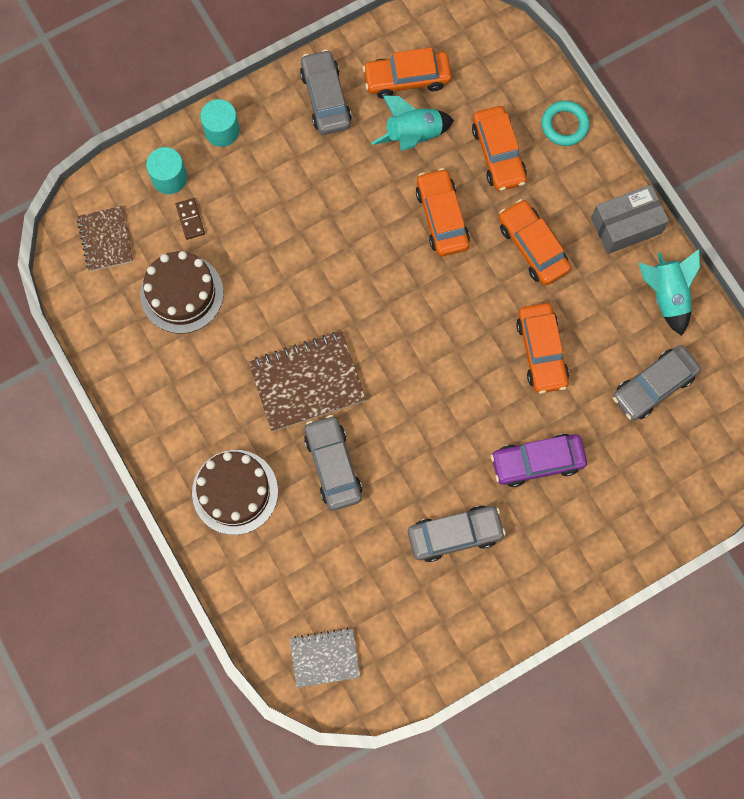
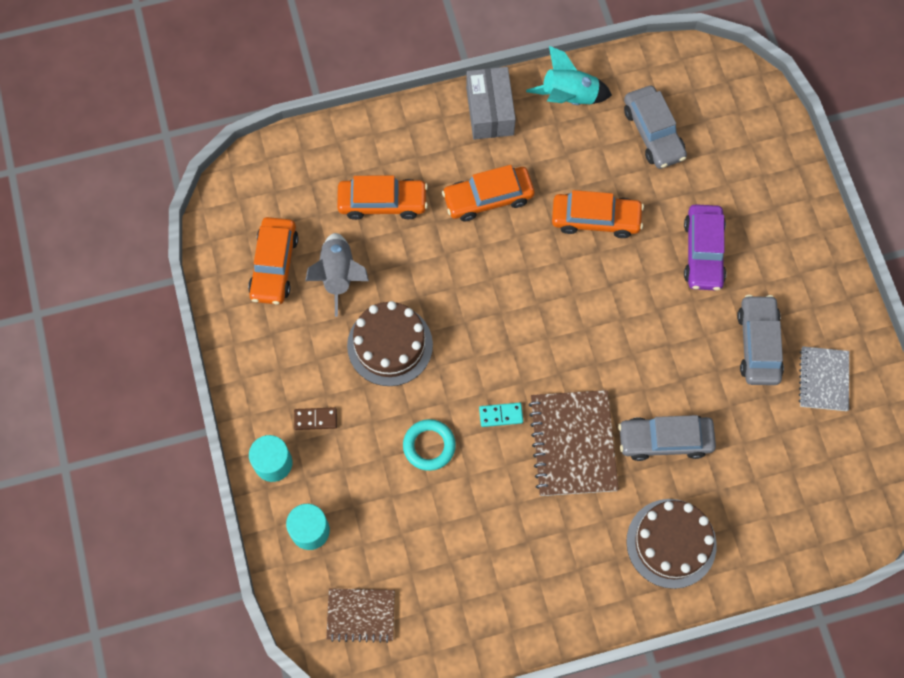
camera: 75 degrees left, 5 degrees down
(182, 293) = (444, 547): brown cake -> brown cake (390, 345)
(190, 219) = (364, 519): brown domino -> brown domino (315, 419)
(317, 311) = (501, 415): none -> turquoise domino
(325, 658) = (855, 496): grey notebook -> grey notebook (823, 379)
(326, 98) = (270, 349): grey car -> none
(413, 135) = (338, 275): turquoise rocket -> grey rocket
(442, 217) = (434, 272): orange car -> none
(564, 125) = (371, 135): turquoise ring -> turquoise ring (429, 446)

